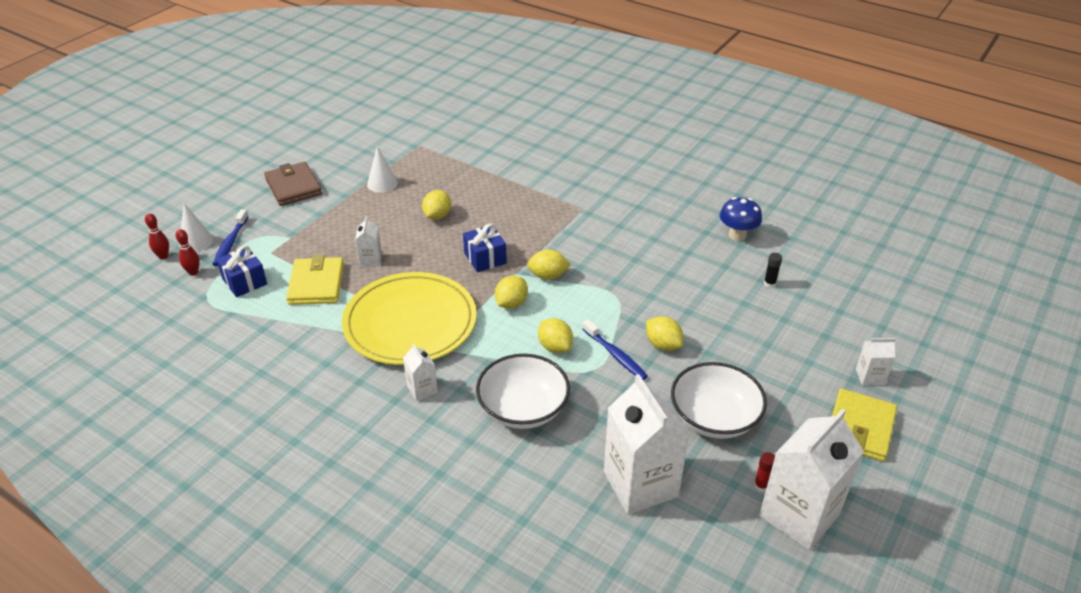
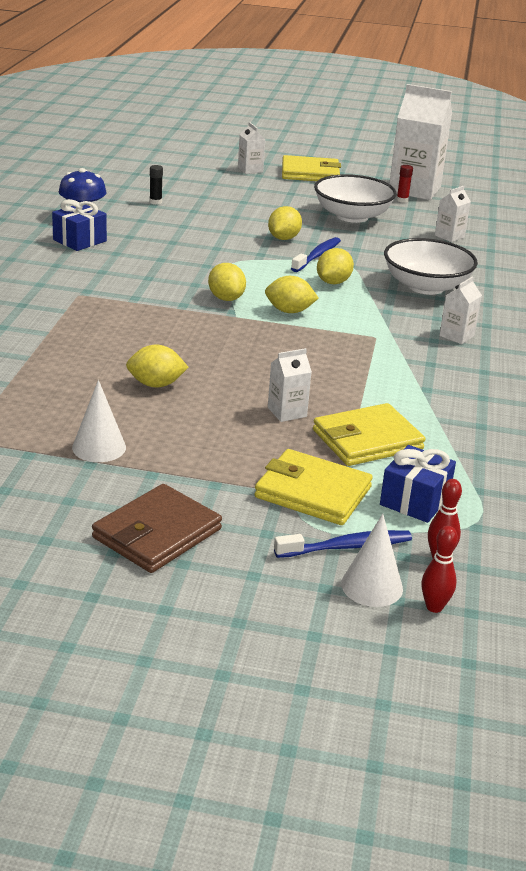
camera: 115 degrees left, 10 degrees down
(284, 245) = (313, 492): none -> yellow wallet
(410, 323) = (373, 361): yellow plate -> none
(485, 258) = (222, 337): blue gift -> blue gift (79, 240)
(640, 484) = (449, 236): white carton -> white carton, size x0.46

